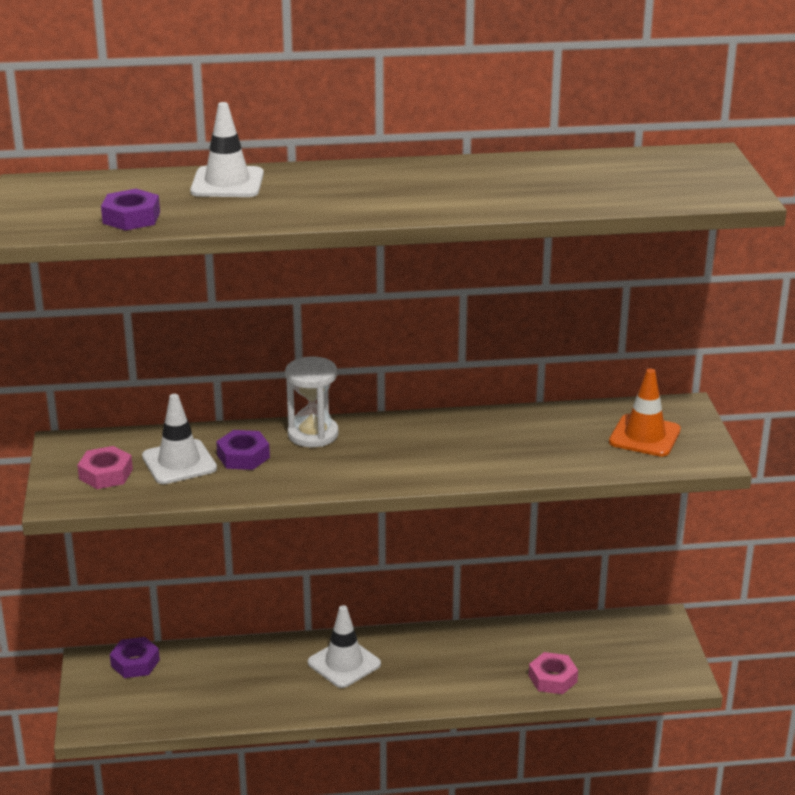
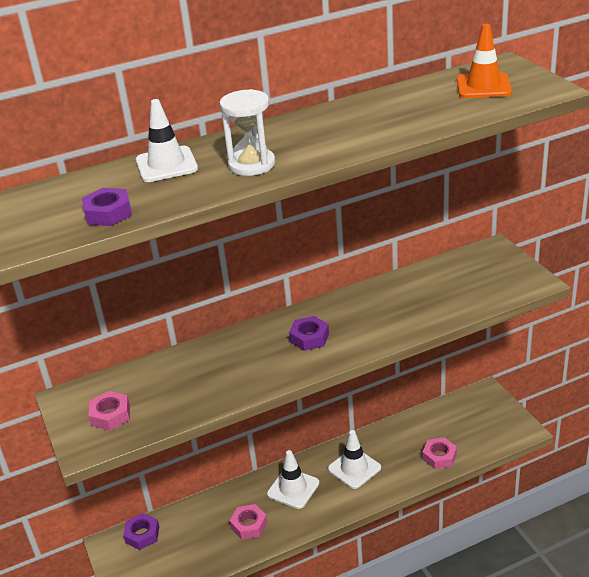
camera: 15 degrees left, 5 degrees up
(179, 462) = (163, 389): white traffic cone -> white traffic cone (354, 468)
(243, 456) = (209, 370): purple nut -> purple nut (309, 338)
(268, 688) = (249, 525): none -> pink nut
(313, 434) = (251, 337): white hourglass -> white hourglass (251, 164)
(644, 436) = (482, 277): orange traffic cone -> orange traffic cone (483, 86)

